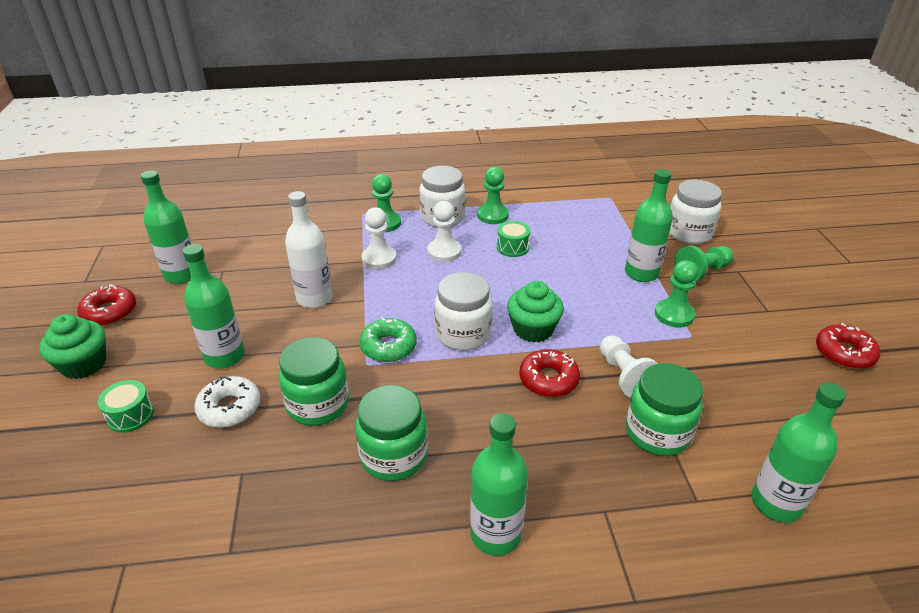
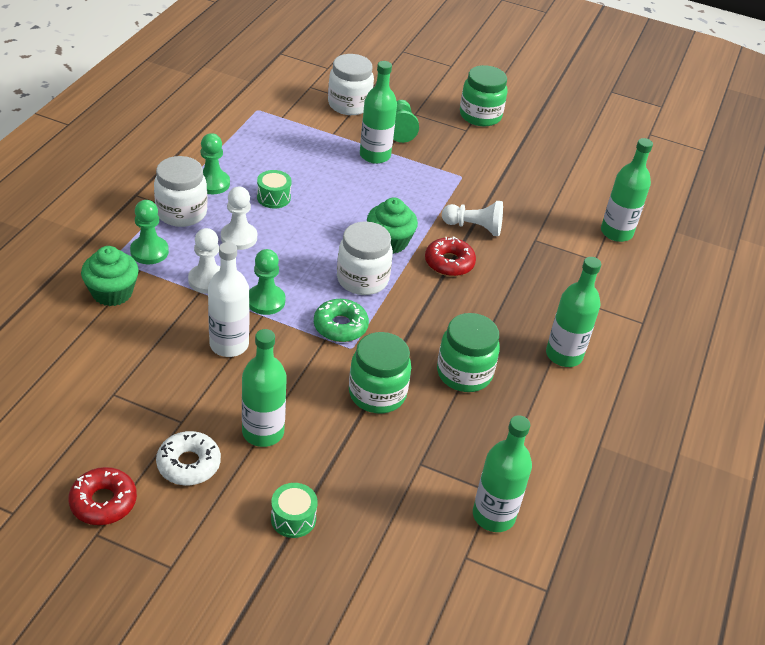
camera: 65 degrees left, 5 degrees up
(84, 364) = (182, 540): green cupcake -> green cupcake (112, 292)
(181, 275) = (88, 427): green bottle -> green bottle (493, 515)
(229, 408) = (337, 449): white donut -> white donut (189, 464)
(657, 433) = (534, 243): green jar -> green jar (480, 116)
(674, 315) = (434, 170): green pawn -> green pawn (265, 301)
(844, 353) = (529, 129): red donut -> none

